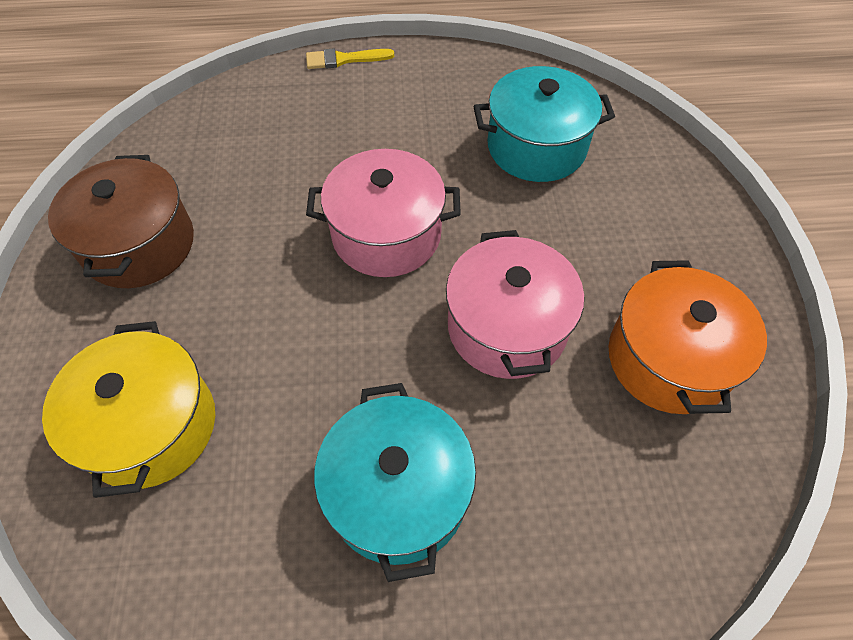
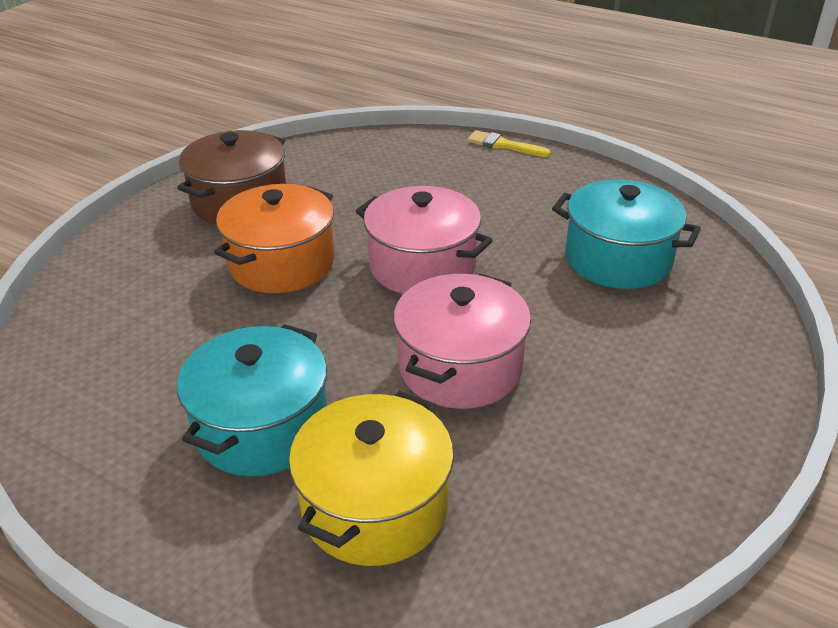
camera: 35 degrees right, 20 degrees down
(151, 426) = (143, 304): yellow pot -> yellow pot (375, 506)
(668, 359) = (590, 459): orange pot -> orange pot (282, 263)

